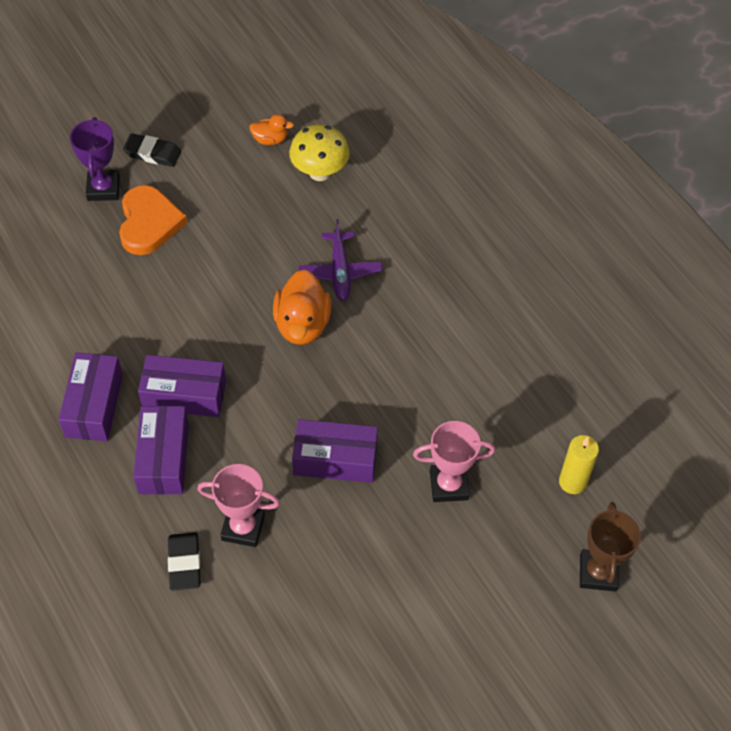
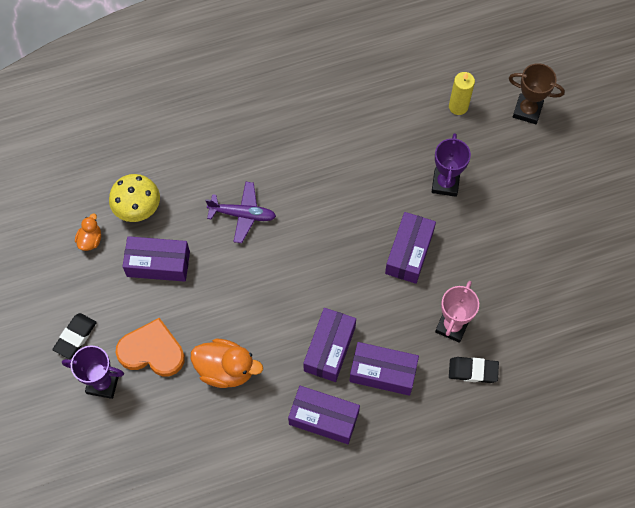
camera: 75 degrees left, 10 degrees up
(256, 205) = (158, 264): none -> purple box
(302, 324) = (285, 252): orange duck -> orange duck (226, 369)
(448, 485) = (445, 183): pink trophy -> purple trophy

